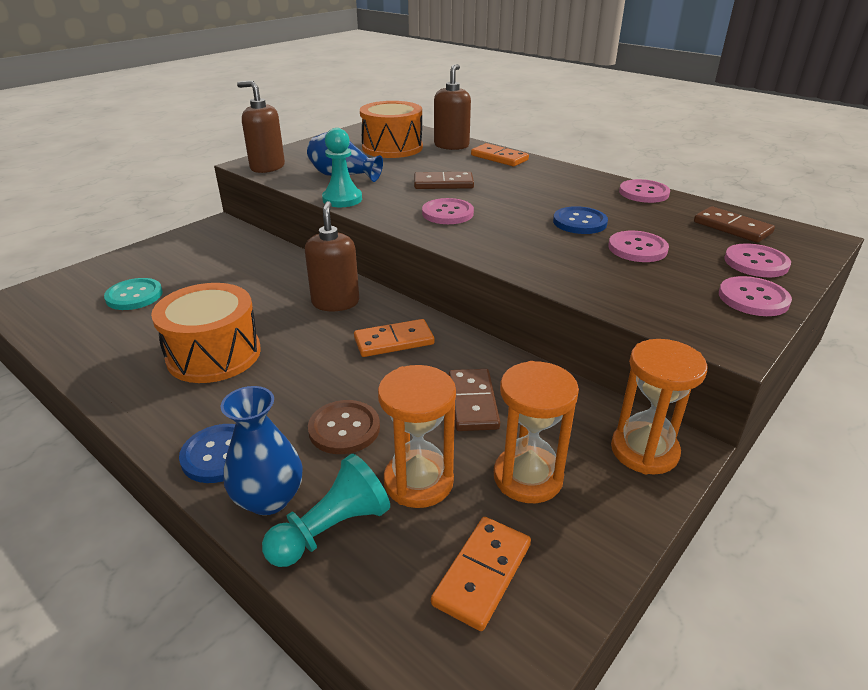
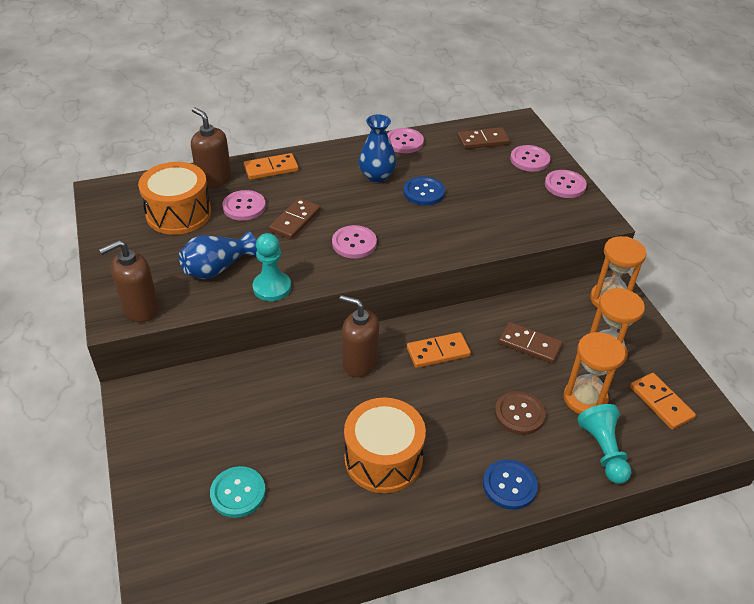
camera: 60 degrees left, 10 degrees up
(269, 498) = (564, 471): blue vase -> blue vase (377, 176)
(394, 341) = (438, 352): orange domino -> orange domino turned 60 degrees clockwise
(637, 248) = (479, 190): pink button -> pink button (244, 207)

